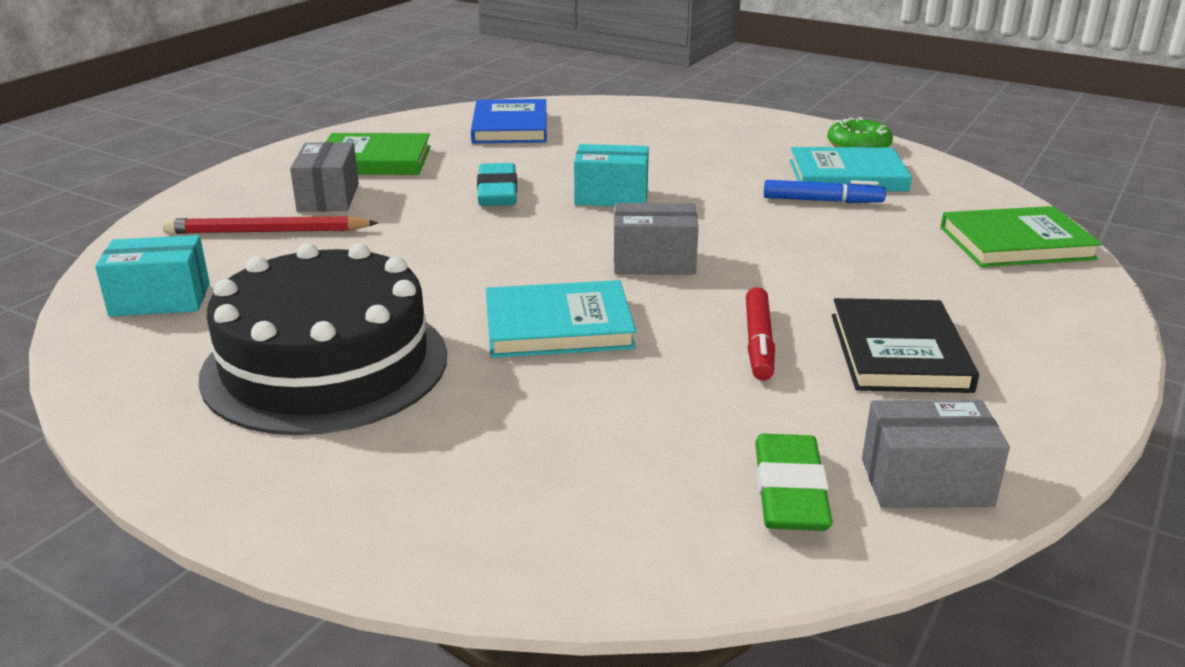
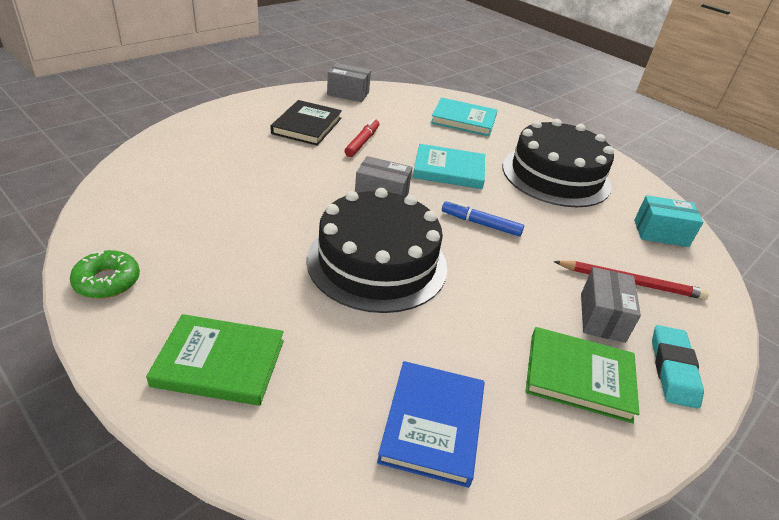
camera: 170 degrees left, 10 degrees up
(497, 192) = (464, 290): turquoise eraser -> turquoise eraser (673, 369)
(611, 196) = (377, 262): turquoise box -> black cake
(790, 491) = (392, 101): green eraser -> none
(822, 201) = (229, 219): blue marker -> blue marker (481, 224)
(847, 176) = (175, 241): turquoise book -> turquoise book (463, 120)
(1016, 243) = (163, 159): green book -> green book (219, 363)

